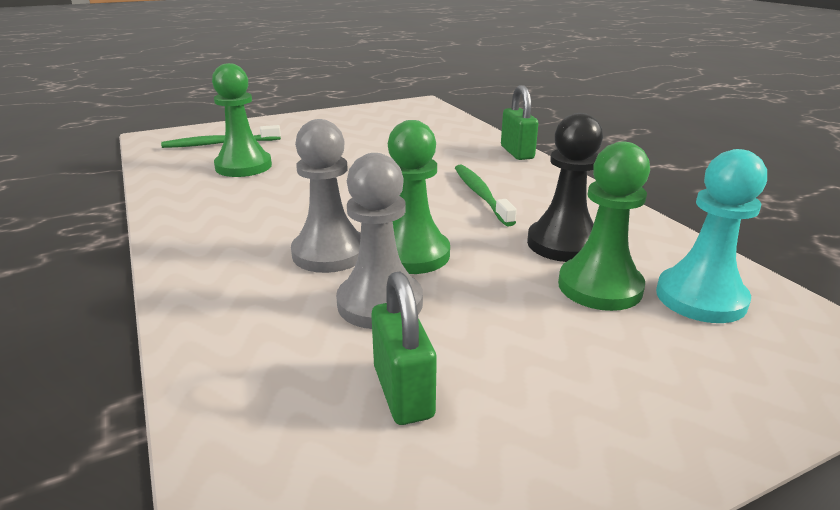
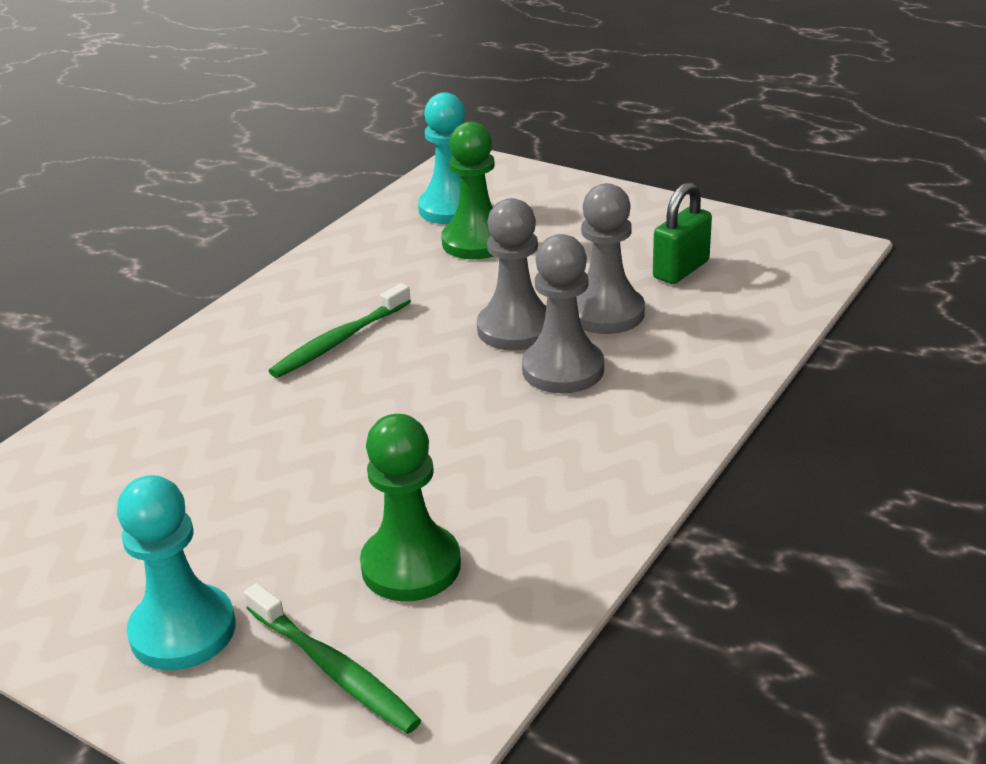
camera: 120 degrees left, 5 degrees up
(292, 128) = (183, 630): none -> turquoise pawn
(412, 254) = (516, 329): green pawn -> grey pawn
(517, 152) = (167, 360): green padlock -> none
(563, 244) = (416, 270): black pawn -> none

